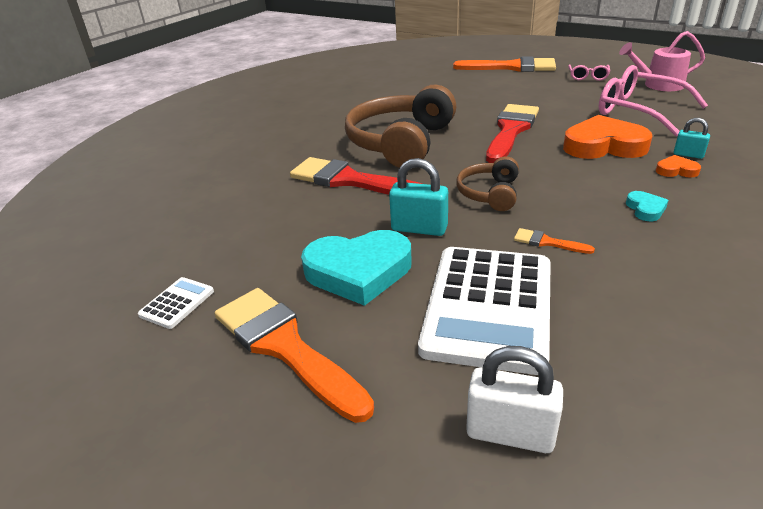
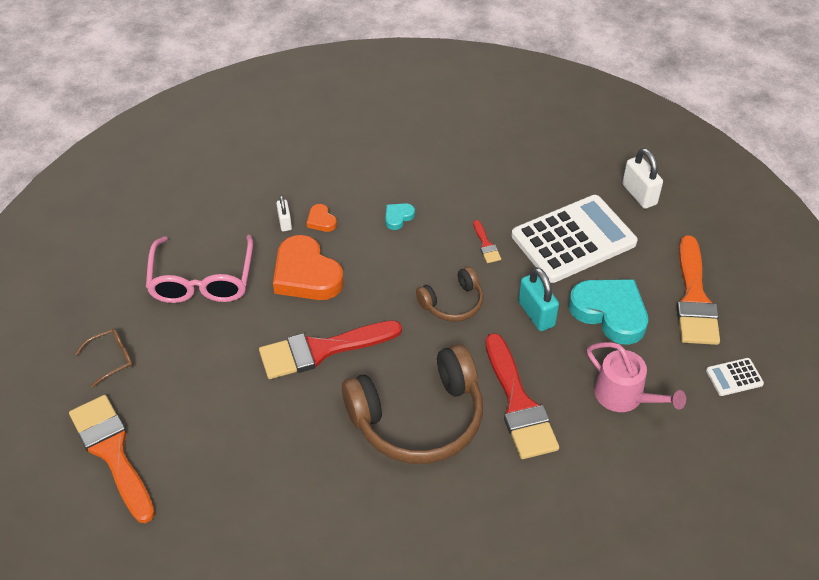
camera: 135 degrees left, 15 degrees up
(547, 242) = (486, 245): orange brush -> red brush
(588, 77) = (111, 359): pink glasses -> brown glasses
(658, 85) = (108, 291): pink watering can -> pink watering can (624, 396)
(688, 154) = (285, 222): turquoise padlock -> white padlock

